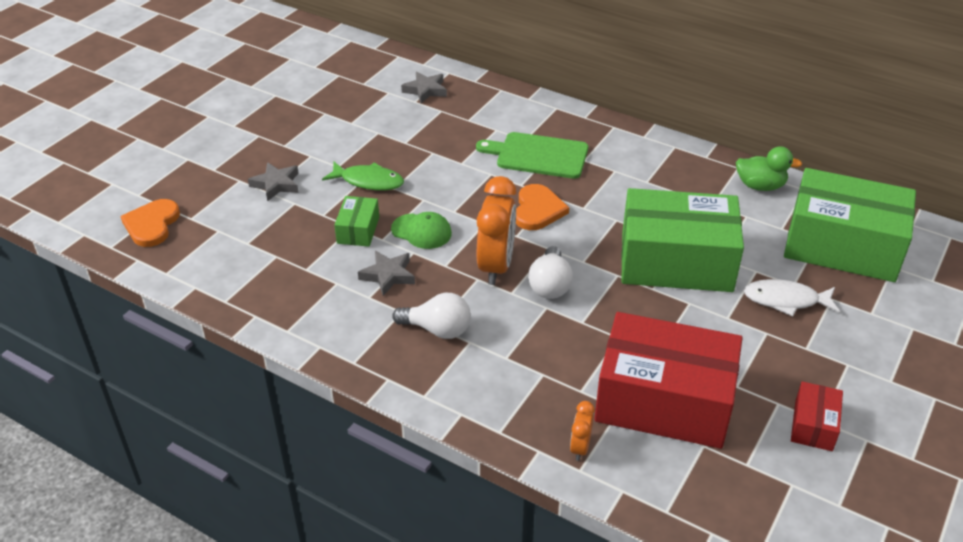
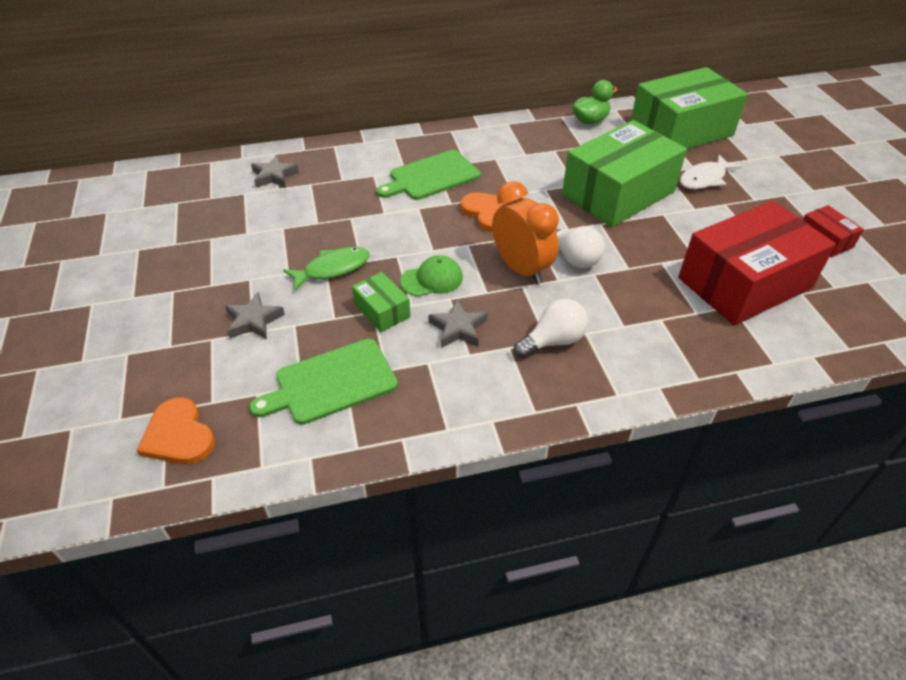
camera: 45 degrees left, 5 degrees up
(264, 253) = (331, 382): none -> green cutting board
(580, 447) = (753, 349): orange clock -> none

